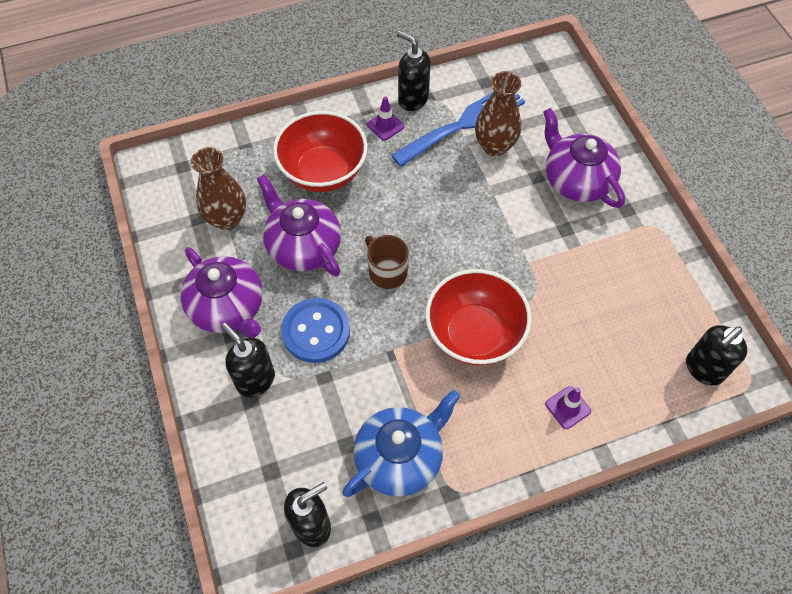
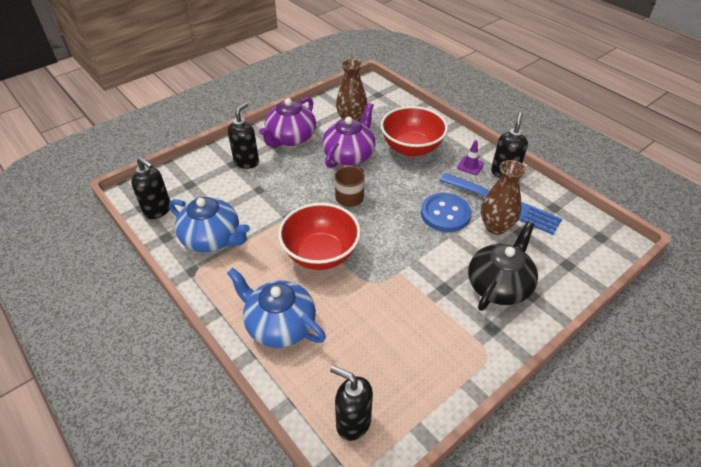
camera: 70 degrees right, 15 degrees down
(316, 331) = (290, 177): blue button -> blue button (445, 214)
(567, 407) = (279, 325): purple traffic cone -> blue teapot
(576, 180) = (499, 285): purple teapot -> black teapot

